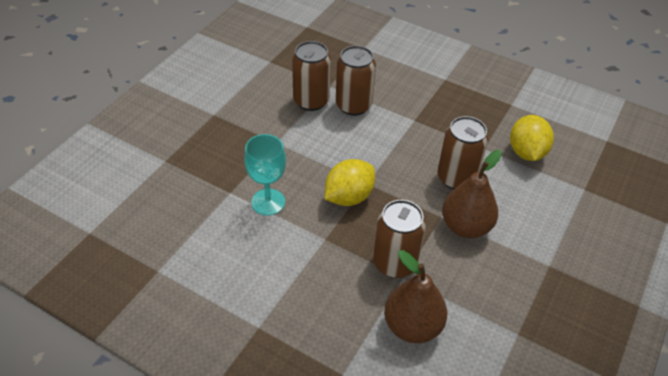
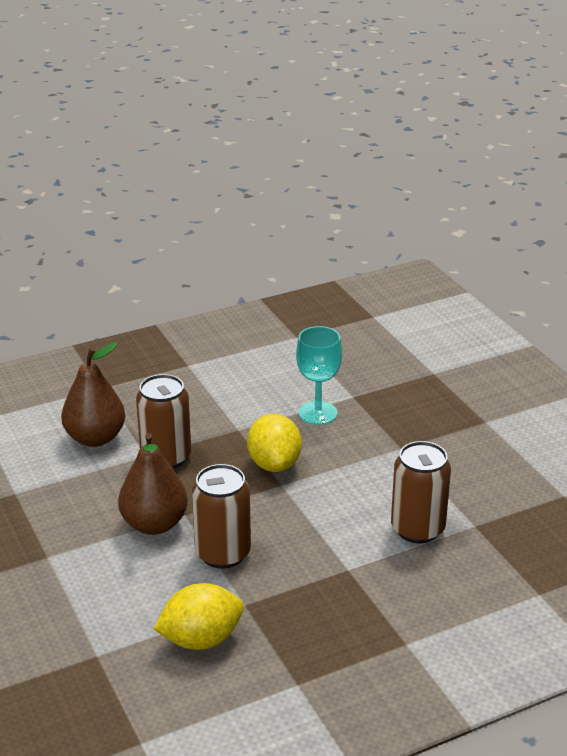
camera: 125 degrees right, 15 degrees down
(311, 101) = (454, 498): brown can -> none
(526, 152) = (201, 639): yellow lemon -> yellow lemon turned 60 degrees counterclockwise

